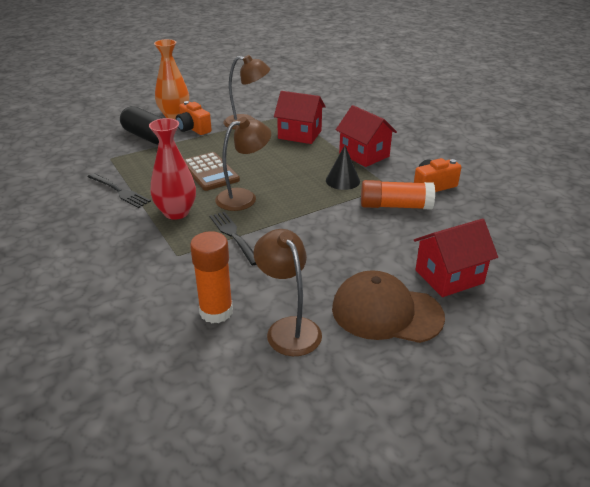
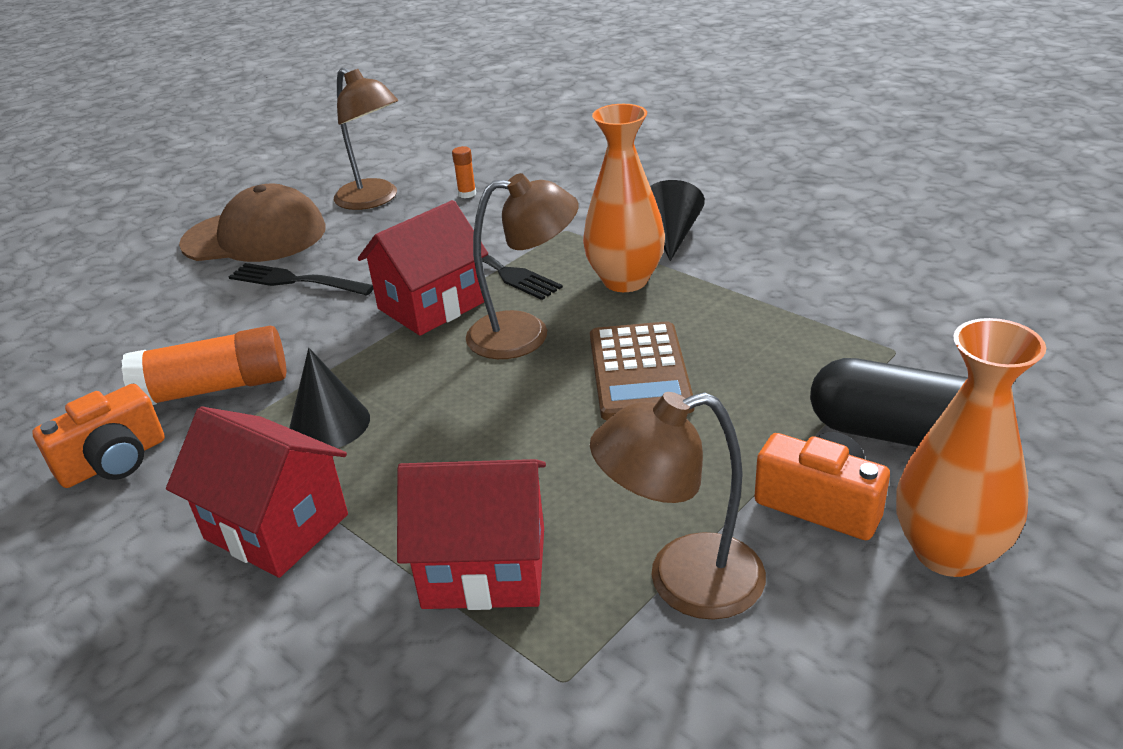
camera: 165 degrees right, 0 degrees up
(119, 191) = (769, 290): black fork -> black fork (295, 281)
(124, 234) = (672, 235): none -> black cone
(176, 212) = (625, 280): red vase -> orange vase
(210, 172) = (639, 372): brown calculator -> brown calculator turned 135 degrees counterclockwise
(216, 311) = (467, 194): orange glue stick -> orange glue stick, size x0.44
(244, 197) = (525, 334): brown lamp -> brown lamp turned 135 degrees counterclockwise
(449, 277) = (154, 291): red house -> red house (431, 305)

